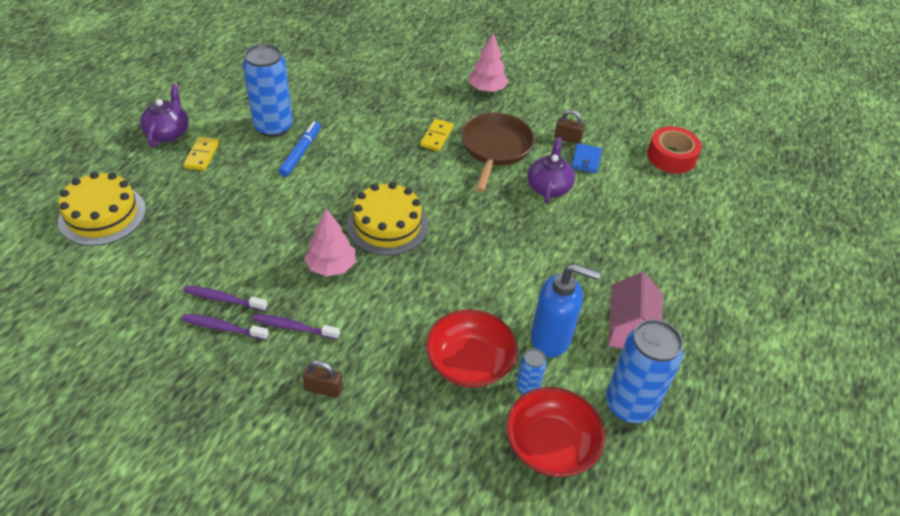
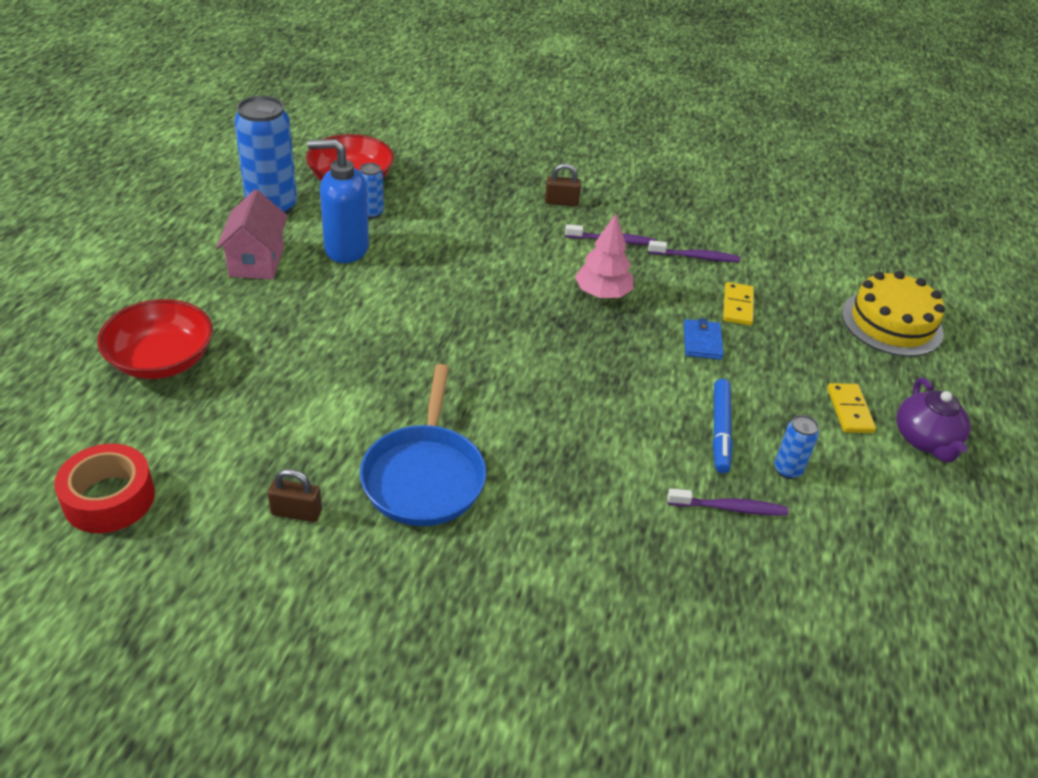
camera: 170 degrees right, 5 degrees down
(223, 328) = (679, 236): purple toothbrush -> purple toothbrush (730, 508)
(273, 127) = (787, 470): blue can -> blue can, size x0.47
(387, 225) = (556, 343): yellow cake -> none
(437, 136) = (525, 486): yellow domino -> yellow domino (737, 306)
(469, 362) = (430, 226): red bowl -> red bowl (161, 360)
(487, 89) = (453, 614): pink tree -> none
(495, 148) = (424, 475): brown pan -> blue pan
(548, 187) = (337, 418): purple teapot -> none
(586, 160) = (269, 472): blue wallet -> blue wallet (702, 342)

